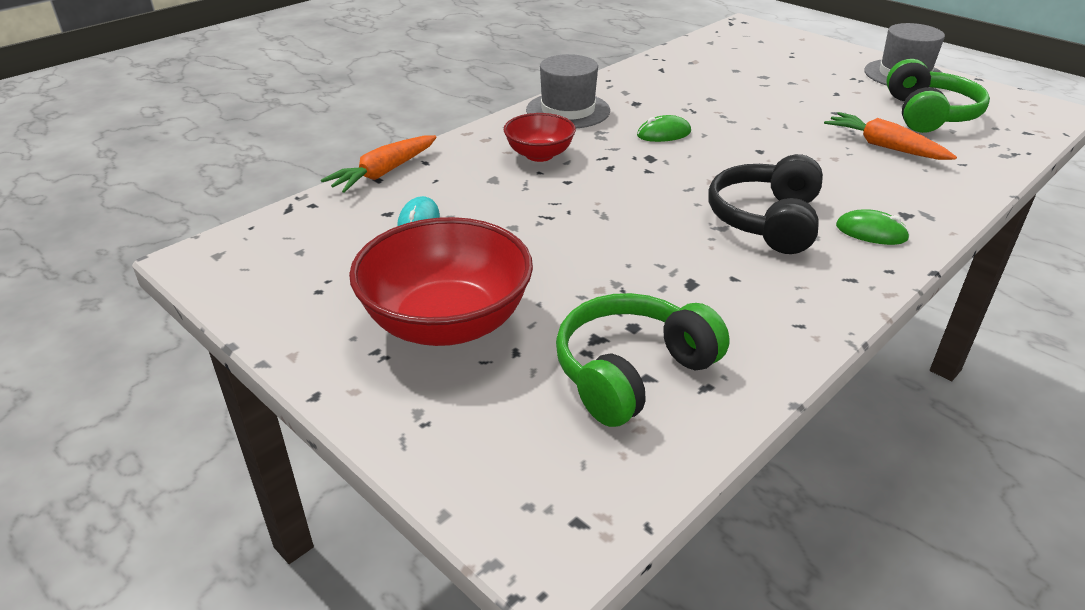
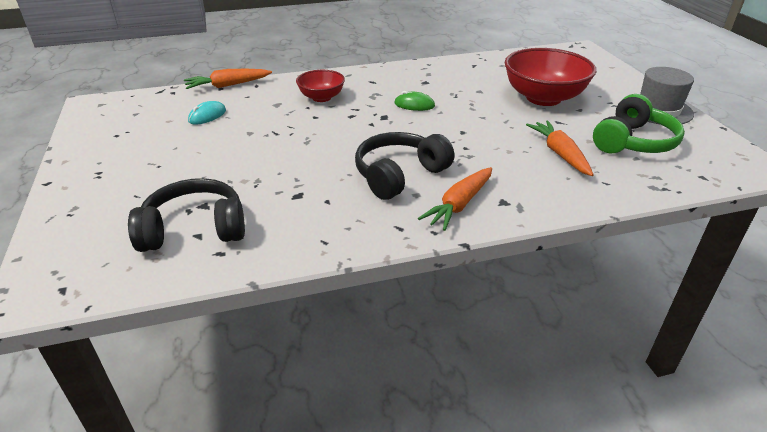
camera: 30 degrees right, 0 degrees up
(447, 323) = (147, 170): red bowl -> red bowl (543, 98)
(568, 110) = (376, 76): grey hat -> none
(631, 372) = (194, 229): green headphones -> black headphones
(871, 232) = (459, 204): green mouse -> orange carrot

